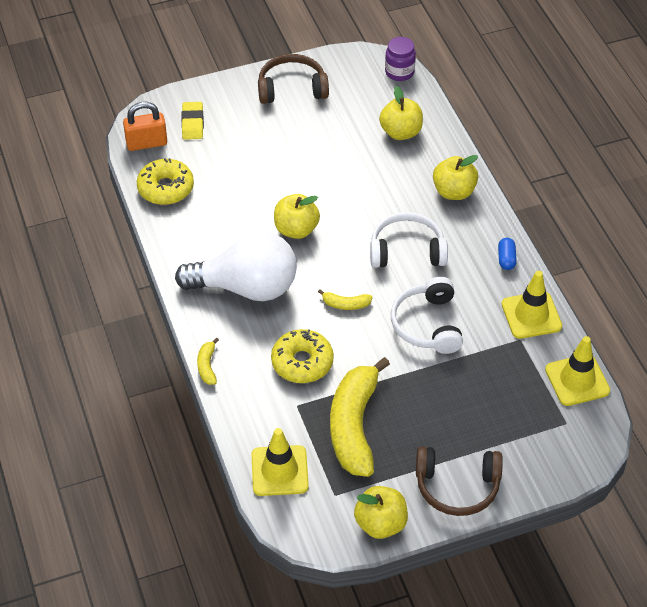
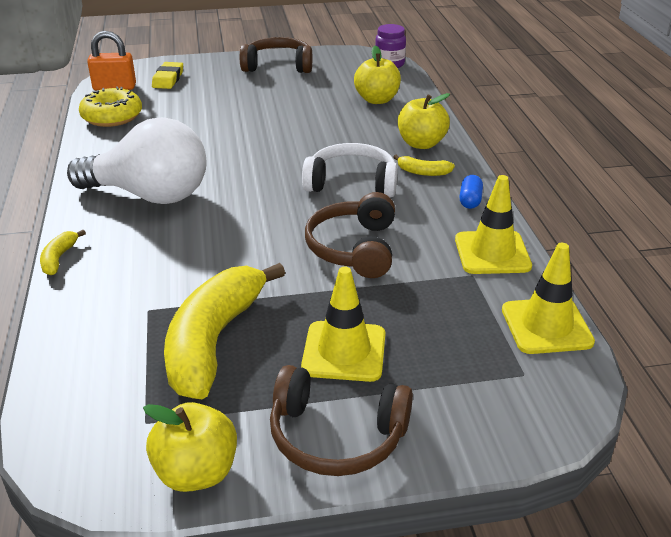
camera: 10 degrees right, 15 degrees down
(279, 471) = (82, 381): yellow traffic cone -> yellow traffic cone (344, 351)
(296, 229) = (232, 156): yellow apple -> none
(302, 362) = (178, 267): yellow donut -> none
(345, 304) = (259, 220): yellow banana -> yellow banana (423, 172)
(427, 324) = (354, 248): white headphones -> brown headphones

